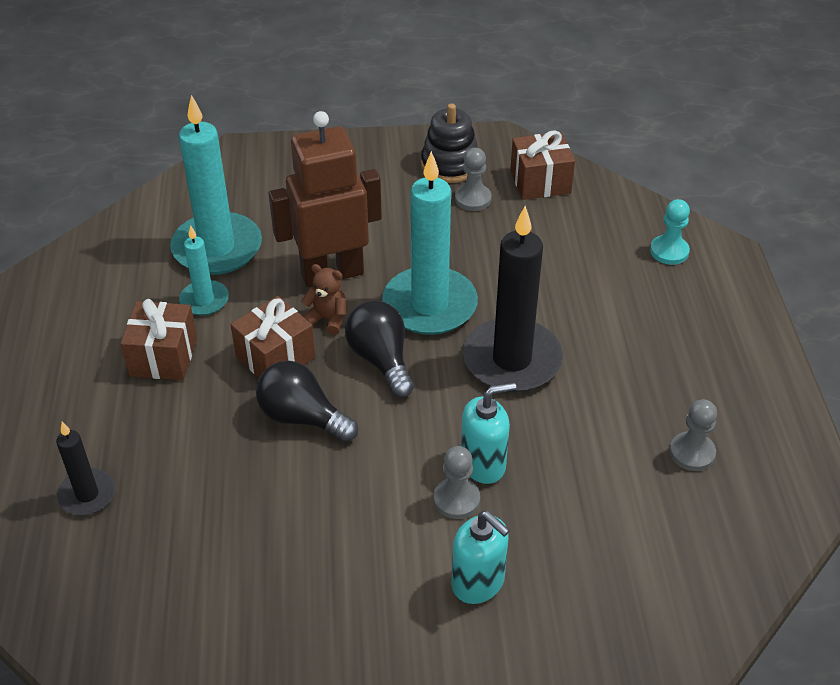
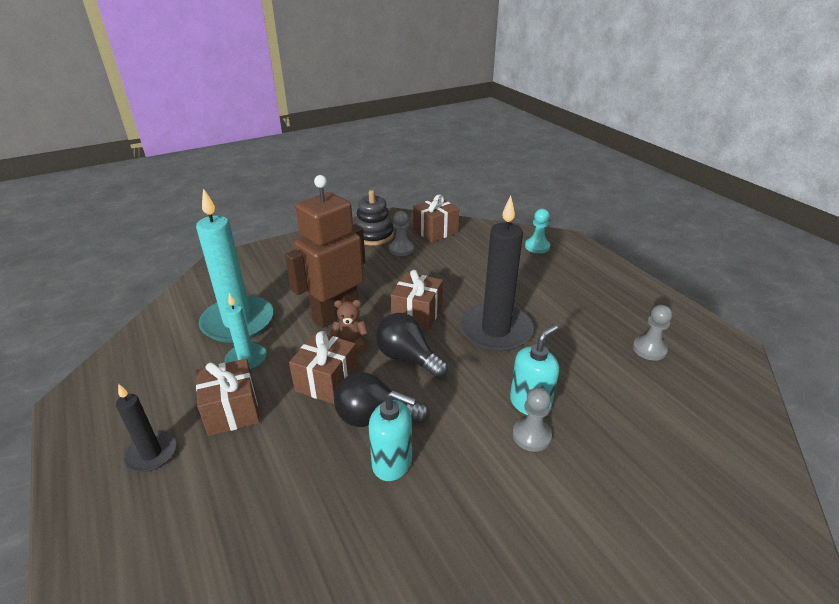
camera: 25 degrees left, 10 degrees down
(87, 494) = (214, 558): black candle -> black candle (151, 454)
(429, 305) = (417, 314): turquoise candle -> brown gift
(478, 582) = (596, 493): turquoise soap dispenser -> turquoise soap dispenser (392, 462)

